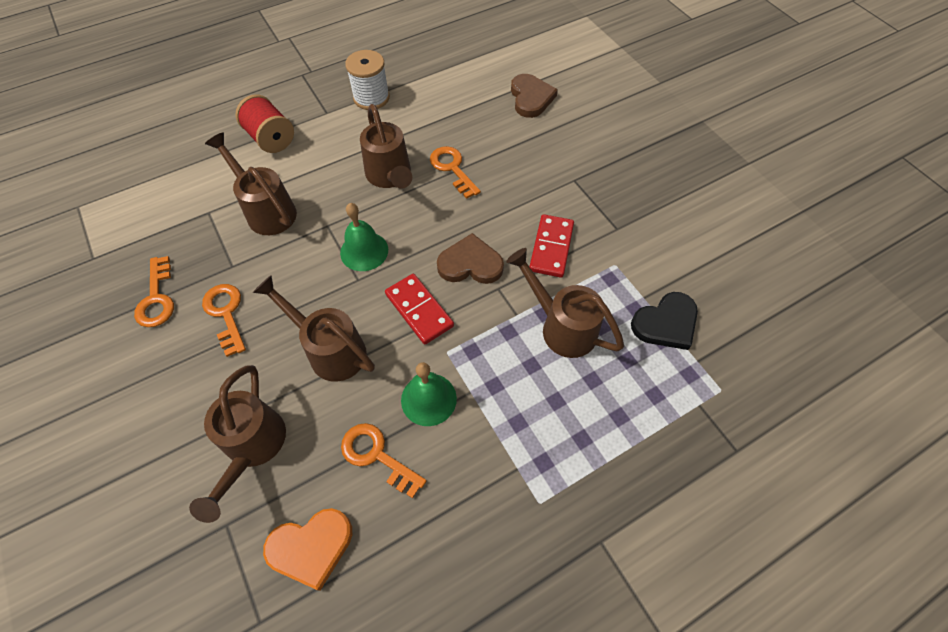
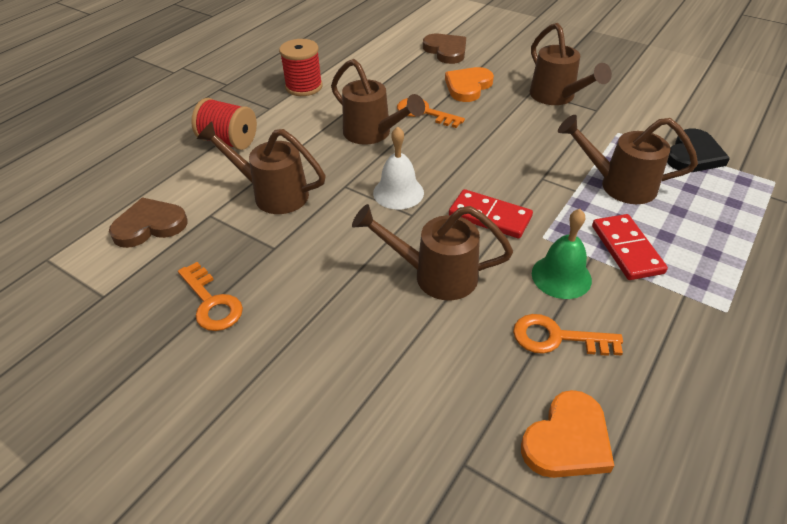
camera: 25 degrees left, 15 degrees down
(226, 314) = (302, 287): orange key -> none
(252, 448) = (431, 385): brown watering can -> brown watering can (557, 97)
(364, 251) = (398, 192): green bell -> white bell
(371, 98) = (304, 87): white spool -> red spool
(470, 264) = (502, 170): brown heart -> brown heart (149, 225)
(516, 152) = (468, 87): none -> orange heart
(551, 247) = (558, 137): red domino -> red domino (627, 249)

